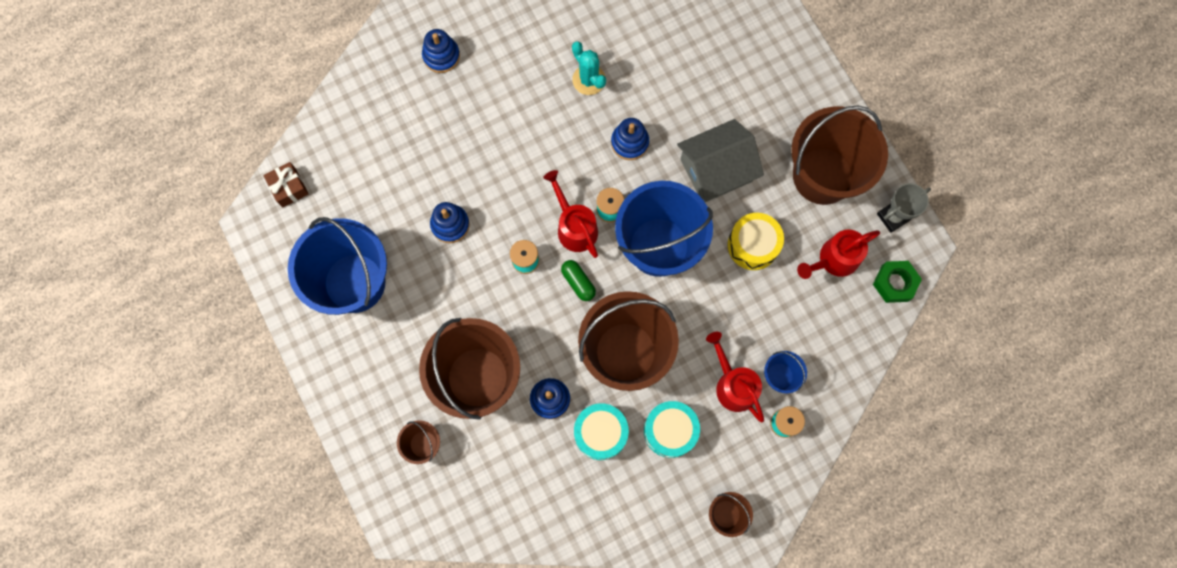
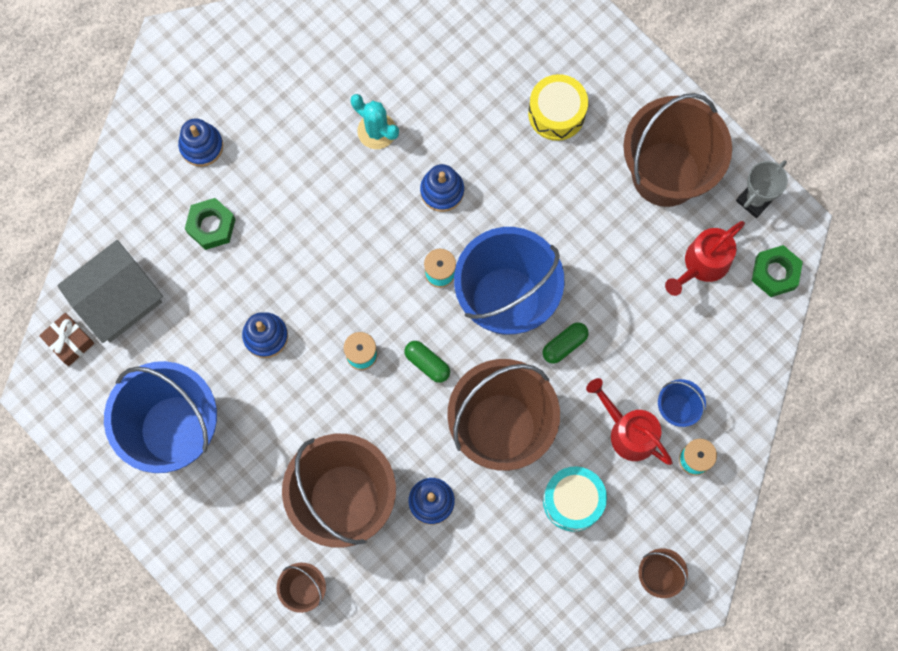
camera: 15 degrees left, 0 degrees up
(431, 123) = (211, 226): none -> green nut
(574, 226) = (405, 302): red watering can -> none
(600, 433) = (497, 524): turquoise drum -> none
(698, 297) = (564, 345): none -> green capsule
(716, 170) = (546, 197): grey house -> grey house (118, 300)
(753, 245) = (609, 271): yellow drum -> yellow drum (556, 113)

